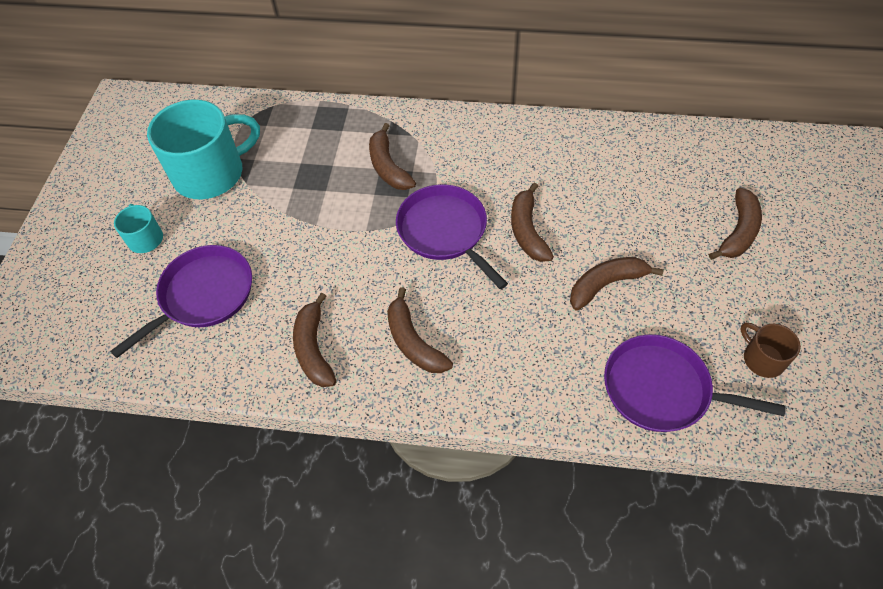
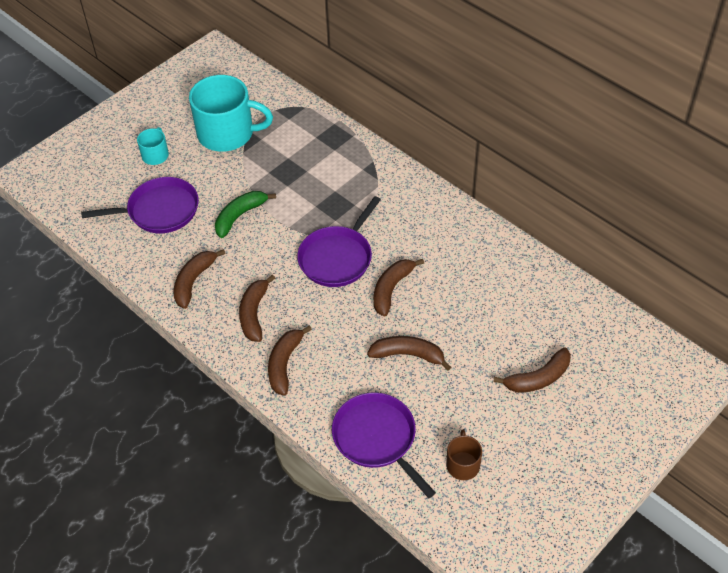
camera: 35 degrees right, 5 degrees down
(302, 249) = (240, 216): none -> green banana
(388, 167) = (341, 192): brown banana -> brown banana (284, 364)
(445, 231) = (337, 257): purple pan -> purple pan turned 150 degrees counterclockwise

